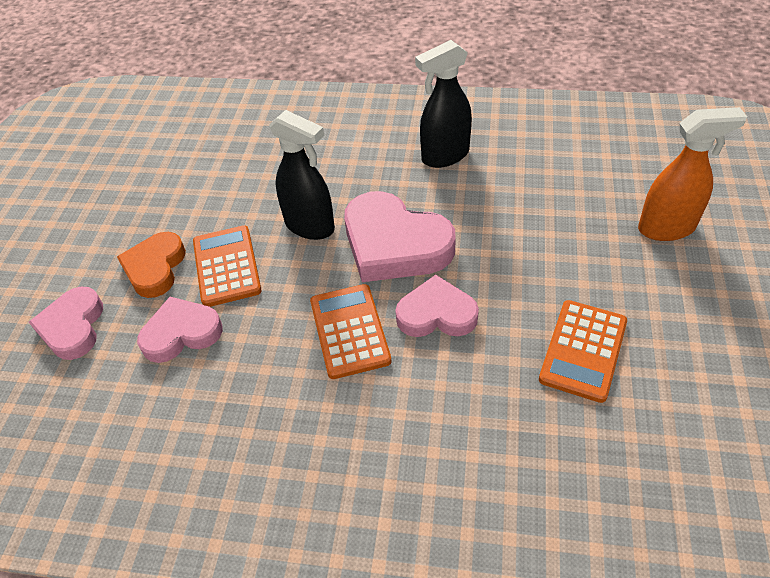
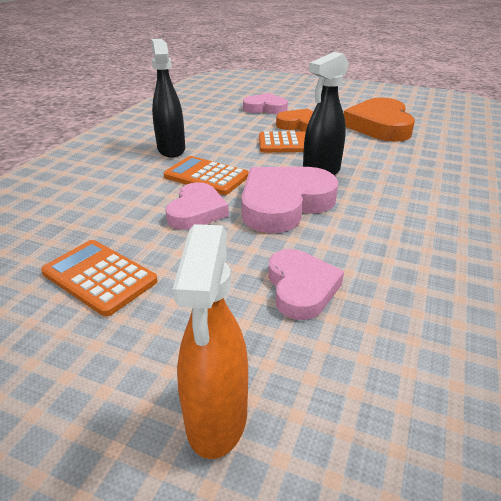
camera: 100 degrees right, 15 degrees down
(153, 188) = (379, 126): none -> orange heart
(181, 333) = (242, 130): pink heart -> pink heart (301, 288)
(349, 331) = (206, 176): orange calculator -> orange calculator turned 150 degrees counterclockwise
(444, 156) = (409, 251): black spray bottle -> black spray bottle (171, 149)

